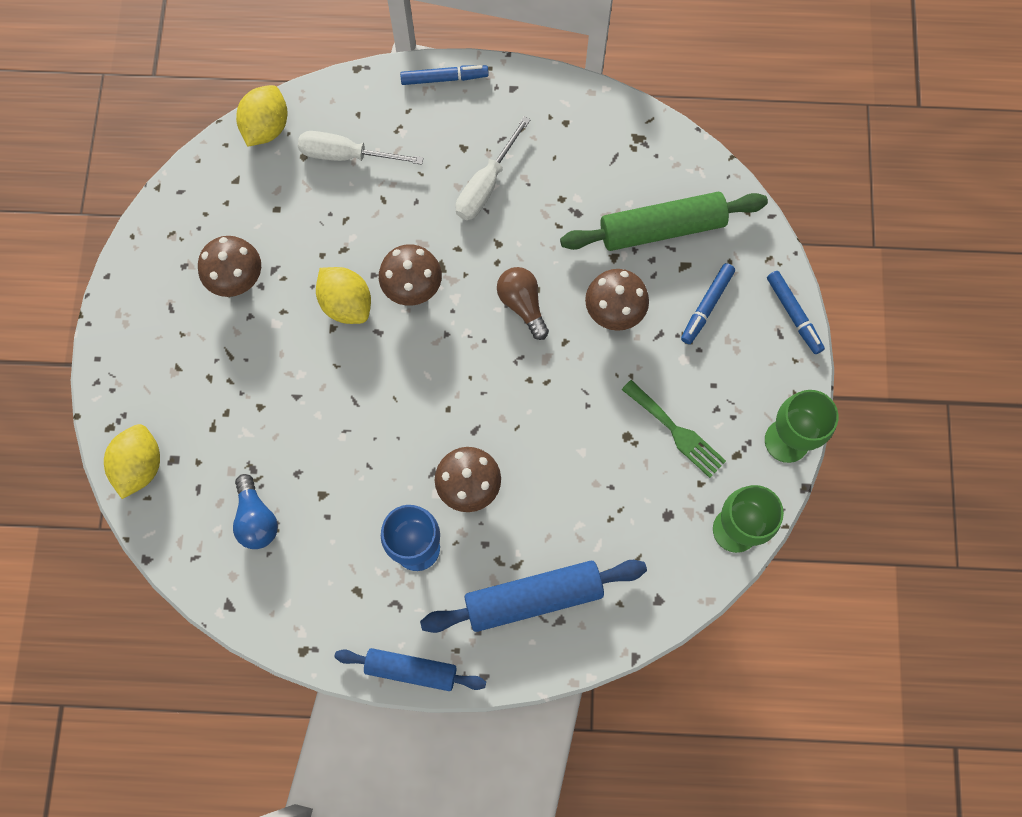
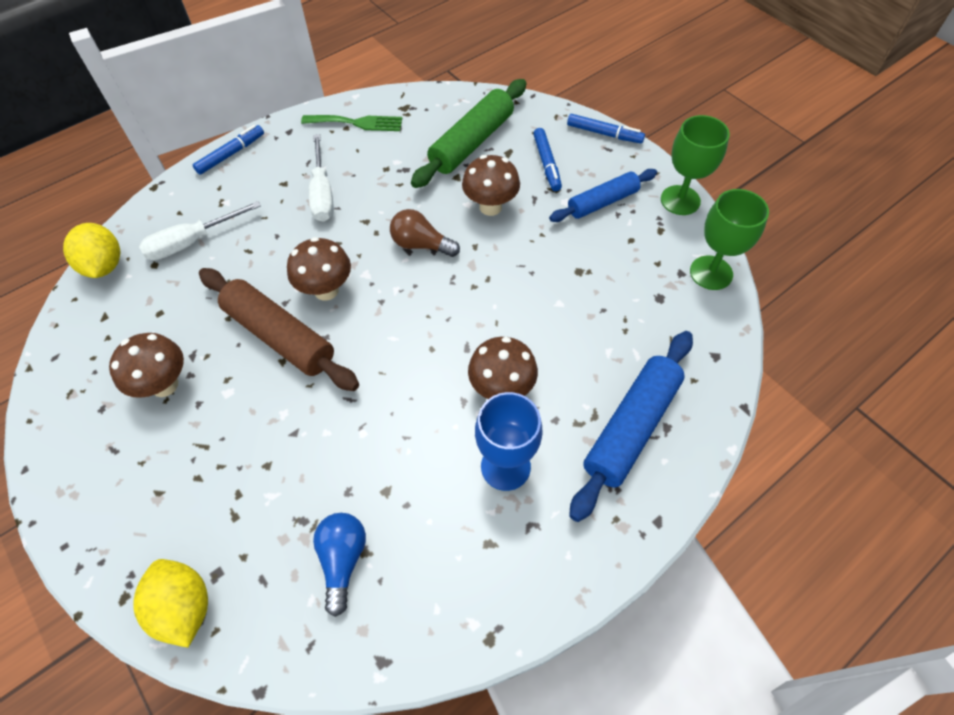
camera: 40 degrees left, 15 degrees down
(256, 519) = (343, 560): blue light bulb -> blue light bulb turned 120 degrees counterclockwise
(346, 304) = (279, 336): yellow lemon -> brown rolling pin
(411, 670) = (597, 569): blue rolling pin -> blue rolling pin (602, 202)
(676, 431) = (608, 245): green fork -> green fork (357, 123)

